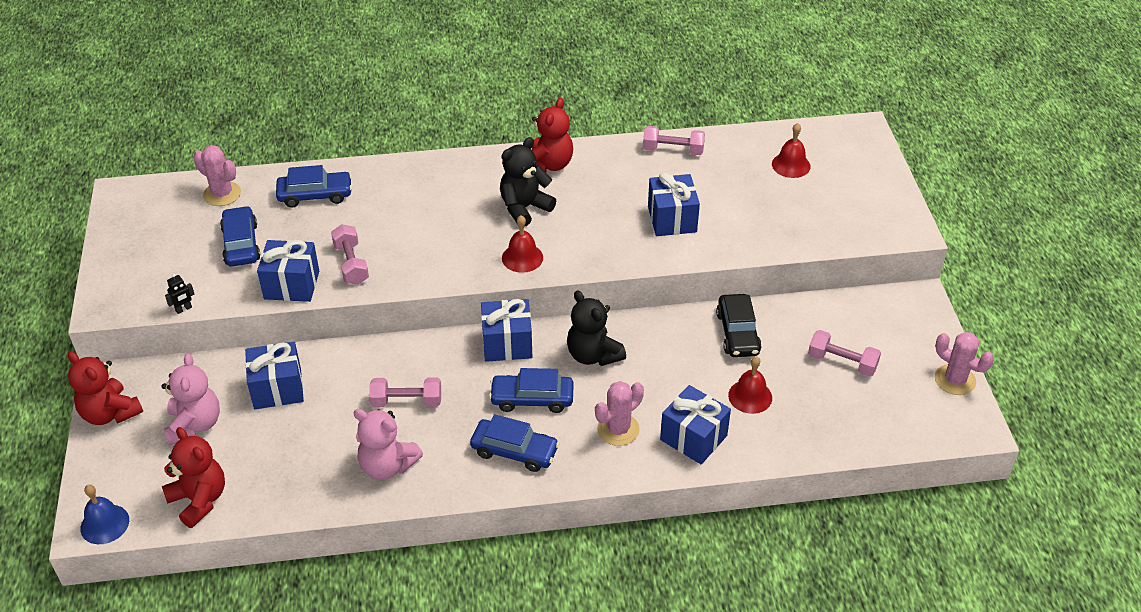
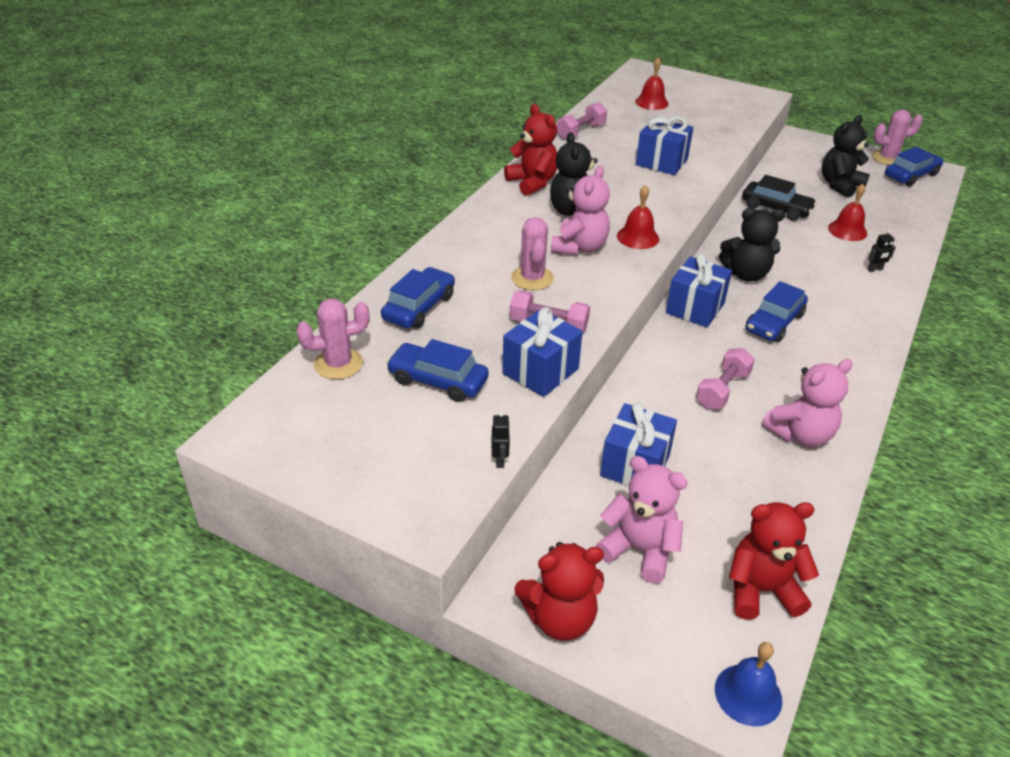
camera: 55 degrees left, 5 degrees down
(473, 233) = (579, 247): none -> pink teddy bear
(514, 451) = (831, 356): blue car -> blue car (911, 175)
(618, 429) = (842, 297): pink cactus -> pink cactus (532, 278)
(693, 438) = (875, 269): blue gift -> black robot
(842, 362) = (839, 185): pink dumbbell -> black teddy bear

